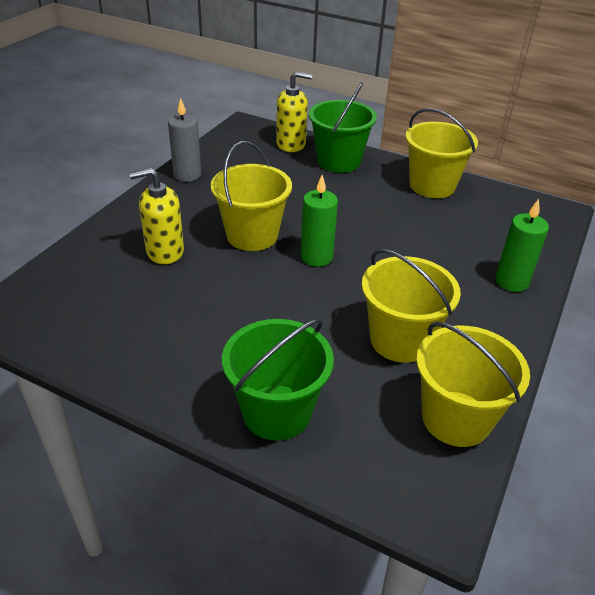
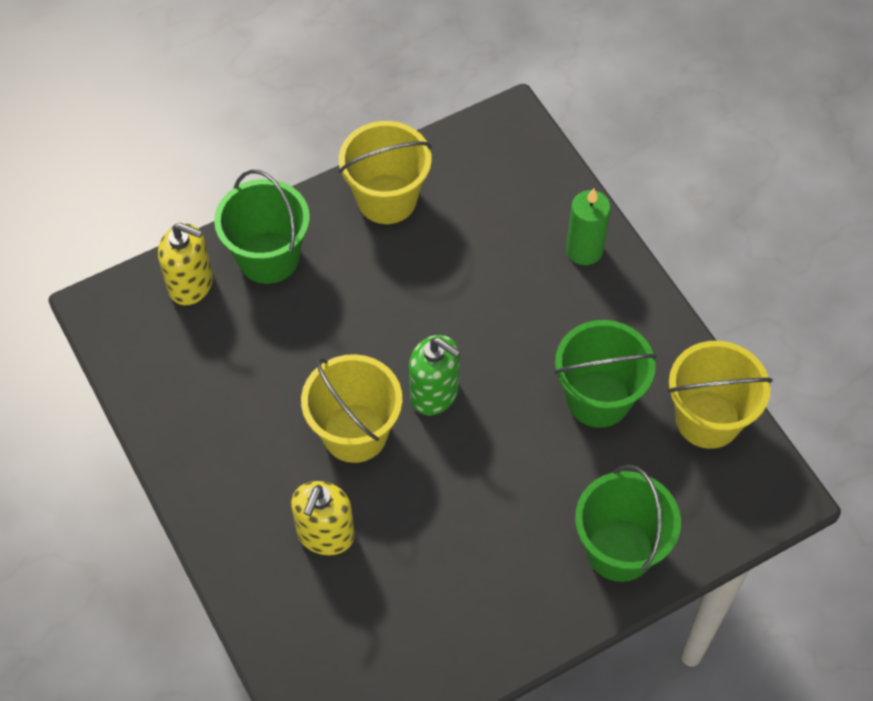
camera: 55 degrees left, 20 degrees up
(187, 175) = (179, 437): grey candle -> none
(291, 144) = (191, 284): yellow soap dispenser -> yellow soap dispenser turned 75 degrees clockwise
(316, 257) = (434, 393): green candle -> green soap dispenser
(400, 340) = (598, 398): yellow bucket -> green bucket

